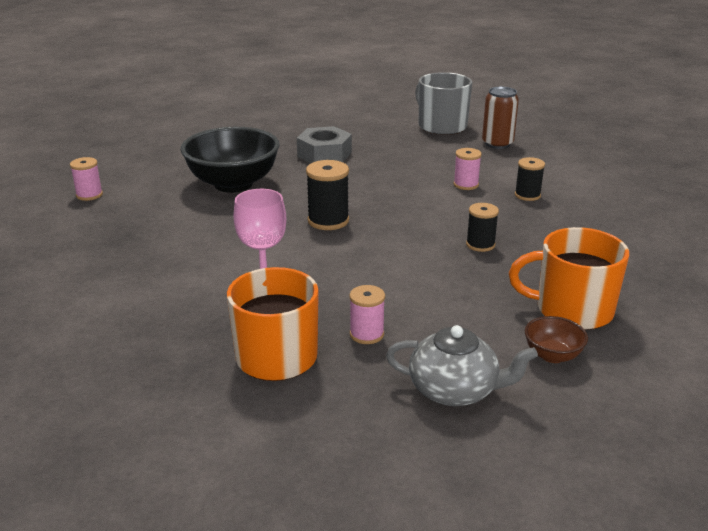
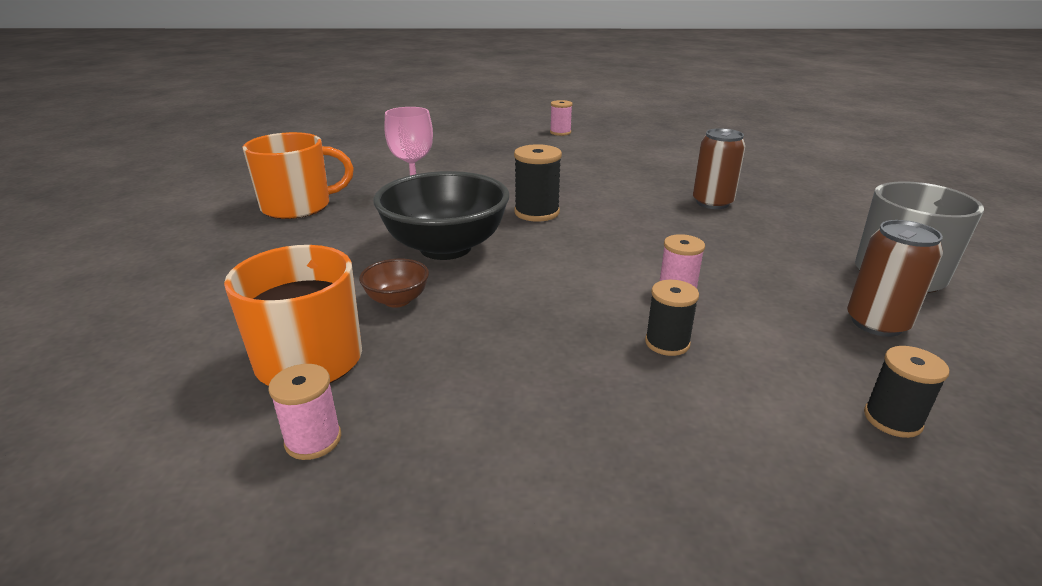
camera: 85 degrees right, 0 degrees up
(233, 184) = (605, 171): black bowl -> black bowl (445, 248)
(324, 154) = (712, 203): grey nut -> brown can
(366, 334) = (313, 237): pink spool -> pink spool (313, 440)
(455, 390) = (201, 277): grey teapot -> none
(480, 245) = (490, 297): black spool -> black spool (892, 419)
(552, 355) = (222, 335): brown bowl -> brown bowl (397, 300)

